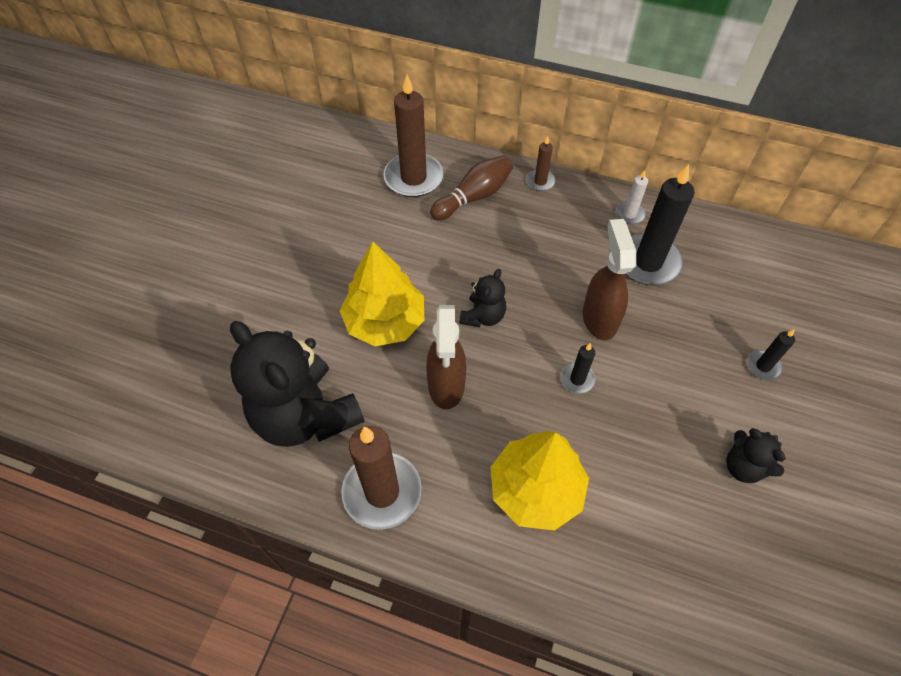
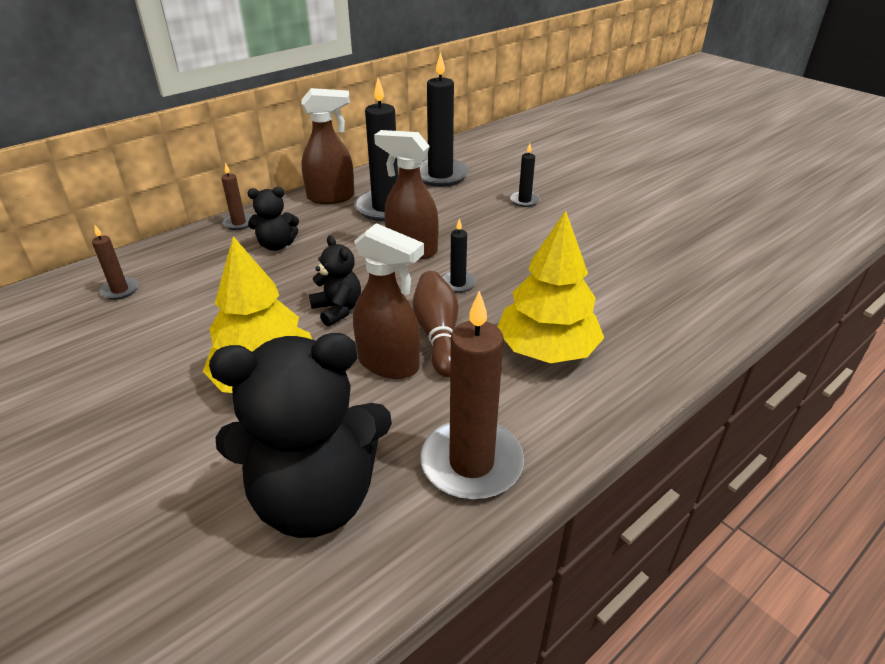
camera: 60 degrees left, 20 degrees down
(413, 178) = (120, 290): brown candle -> brown candle, size x0.48
(473, 197) = (200, 263): brown bowling pin -> brown bowling pin (437, 334)
(629, 214) = (331, 197): white candle -> brown spray bottle
(743, 466) = (598, 241): black teddy bear -> black teddy bear (276, 245)
(745, 270) = (440, 175): none -> black candle

